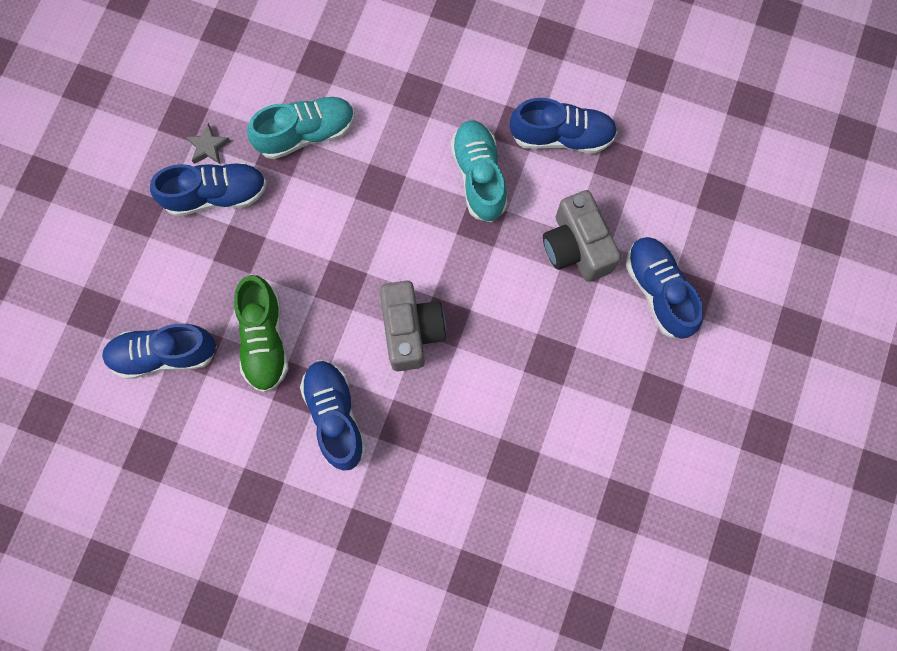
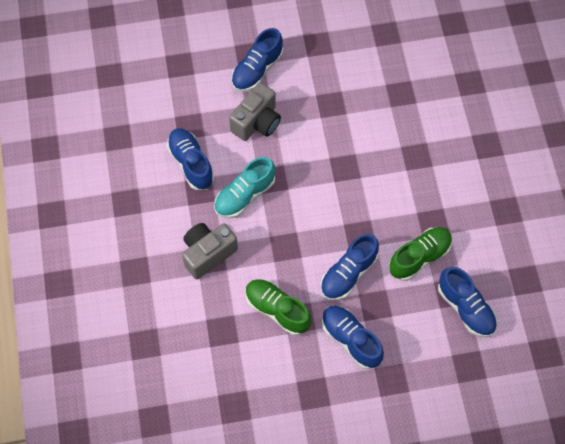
camera: 120 degrees left, 10 degrees down
(208, 147) = (322, 364): grey star -> none
(306, 134) = (277, 310): turquoise shoe -> green shoe
(335, 416) = (436, 194): blue shoe -> blue shoe (348, 273)
(411, 331) = (362, 181): grey camera -> grey camera (208, 254)

